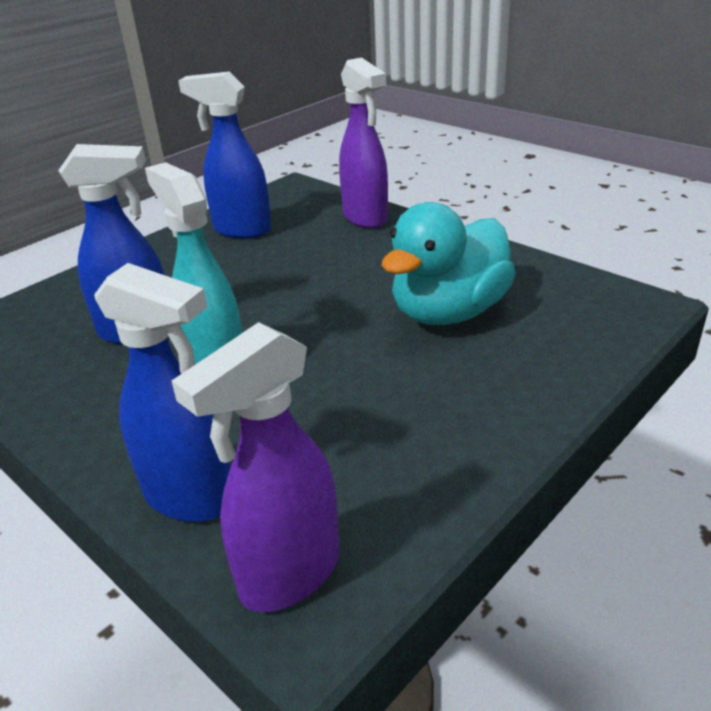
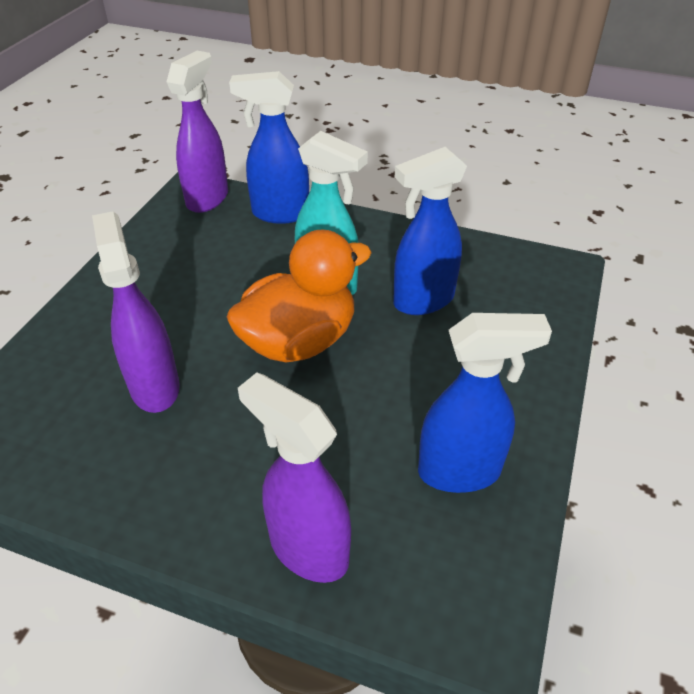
camera: 155 degrees right, 10 degrees up
(291, 321) = (299, 341): none -> orange duck
(449, 312) = (154, 386): turquoise duck -> purple spray bottle

